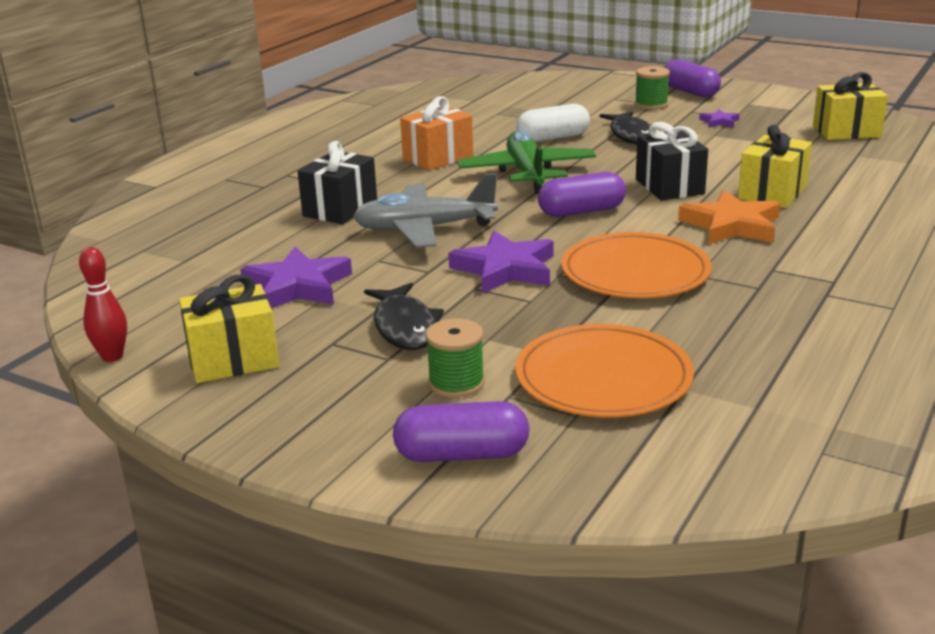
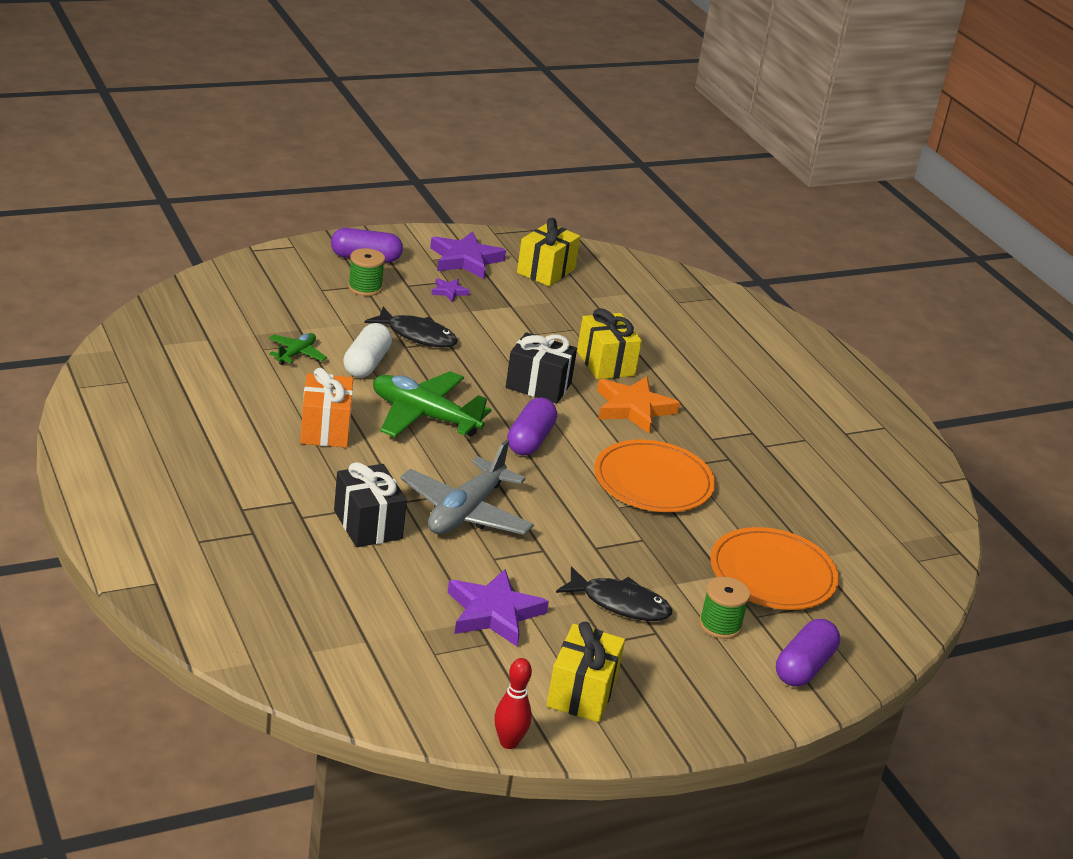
camera: 60 degrees left, 5 degrees up
(505, 269) = (583, 521): purple star -> purple star (465, 260)
(513, 121) = (296, 354): none -> green plane

